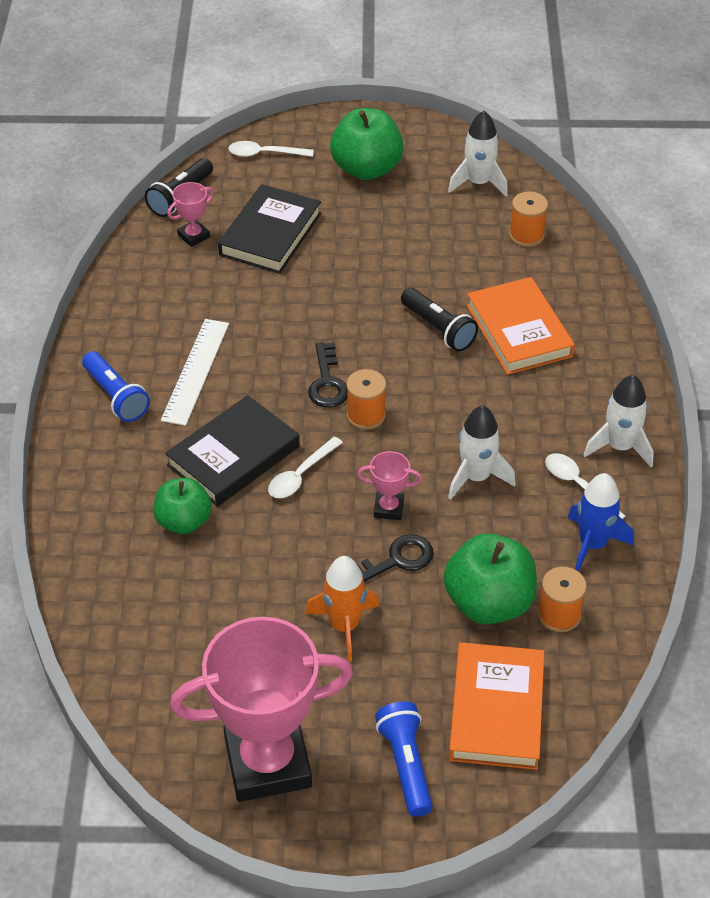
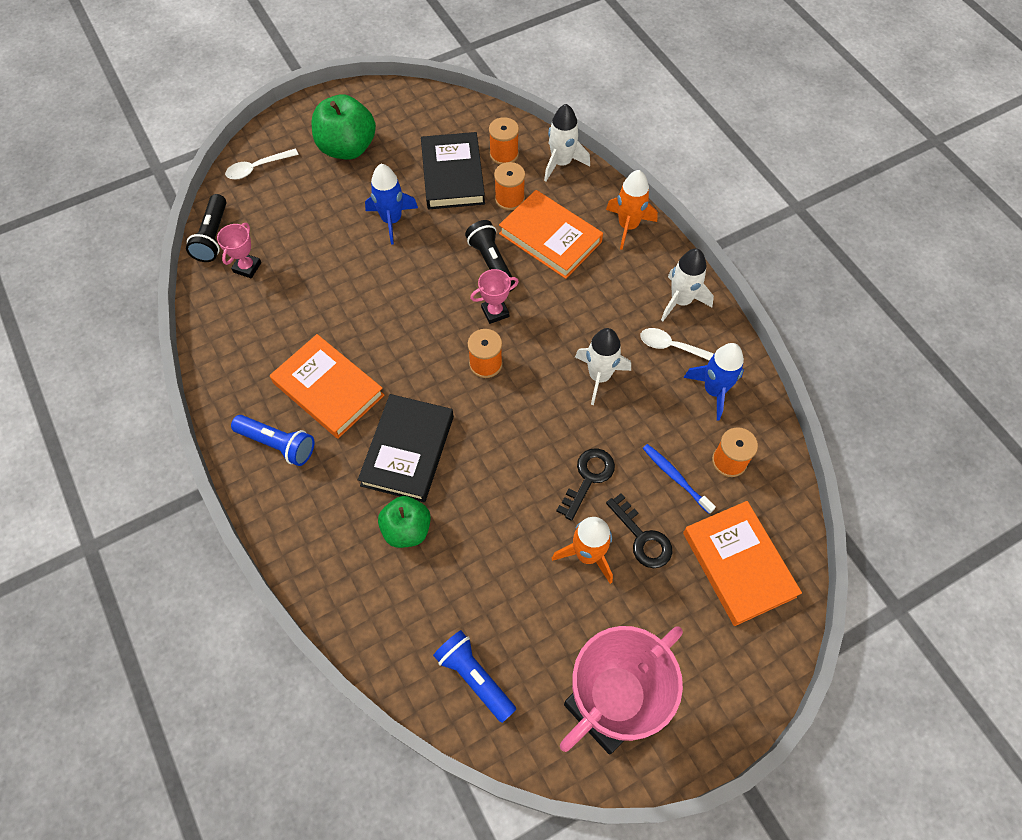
camera: 30 degrees left, 15 degrees up
(195, 371) = (328, 389): white ruler -> orange book
(270, 234) = (308, 238): black book -> black book (452, 175)
(300, 475) = (470, 441): white spoon -> none
(327, 382) = (438, 349): black key -> black key (642, 537)
(364, 250) = (392, 220): none -> blue rocket
(388, 508) = (554, 435): pink trophy -> pink trophy (495, 312)
(405, 765) = (706, 648): blue flashlight -> blue flashlight (474, 677)
(438, 329) = (491, 263): black flashlight -> black flashlight turned 135 degrees counterclockwise
(478, 183) = (440, 125): white rocket -> white rocket (561, 163)
(488, 603) = (675, 478): green apple -> blue toothbrush
(502, 278) = (509, 199): none -> orange spool
(614, 354) = (628, 226): none -> orange rocket

